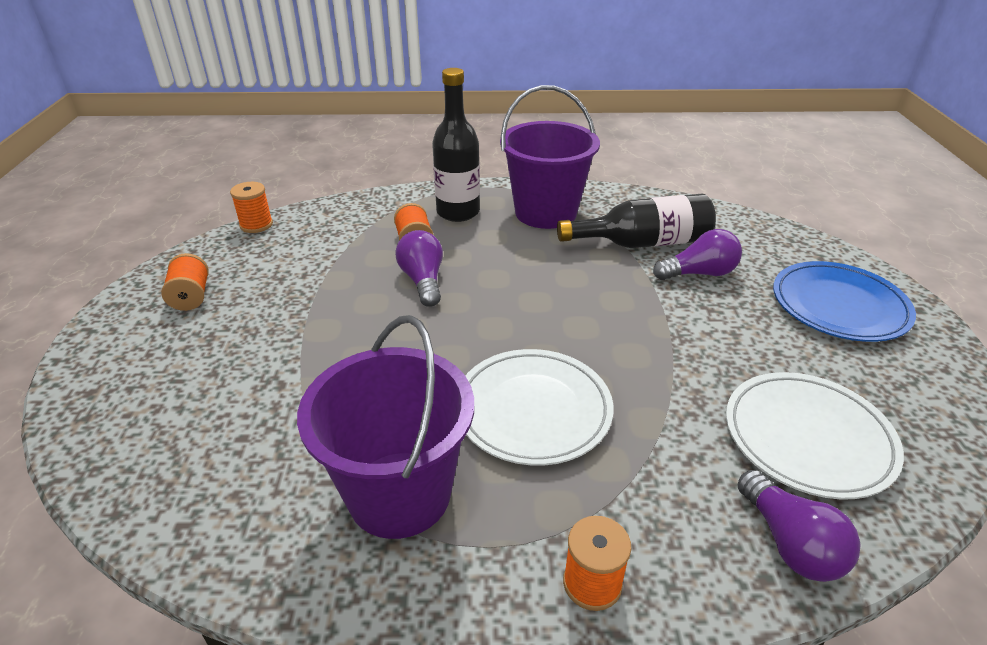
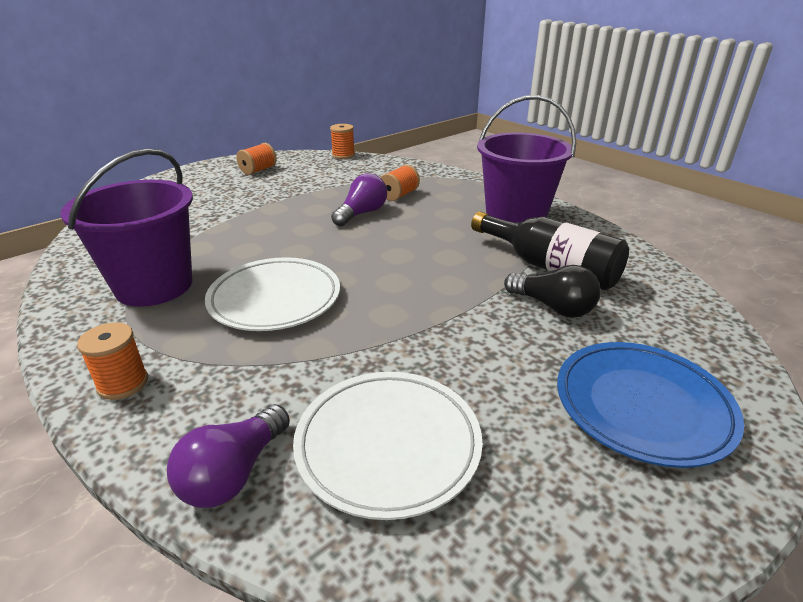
camera: 50 degrees right, 5 degrees down
(458, 212) = (457, 193): black bottle -> none
(699, 273) = (553, 307): purple light bulb -> black light bulb

